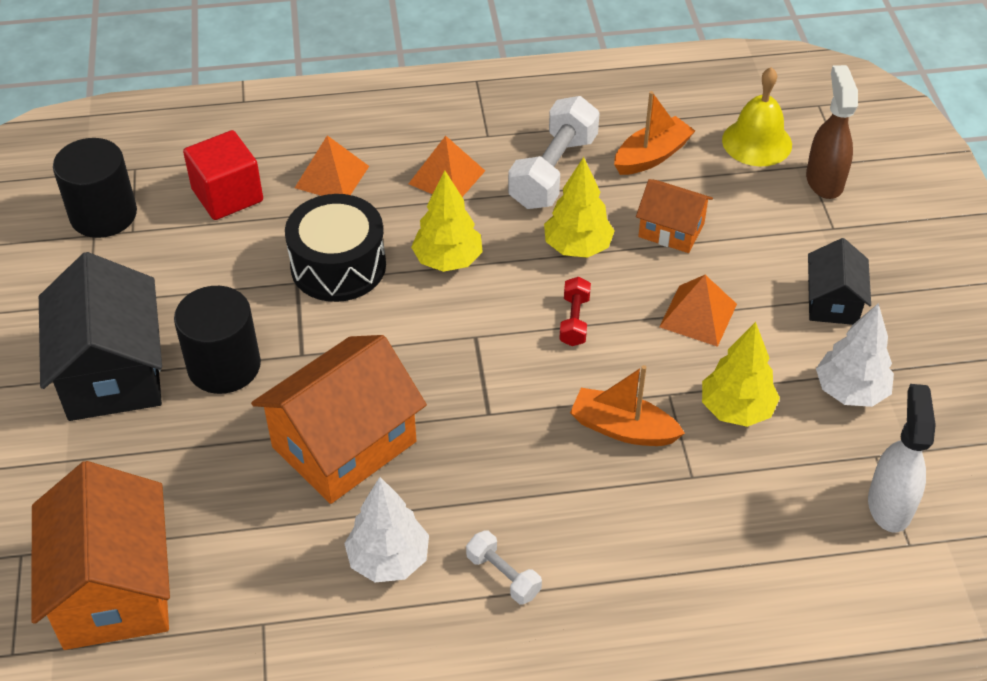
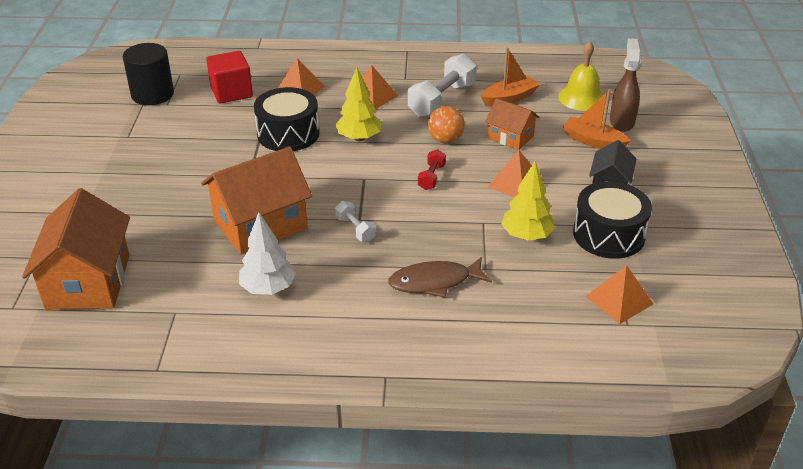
camera: 10 degrees right, 10 degrees down
(112, 372) = (129, 172): black house -> none
(224, 366) = (199, 176): black cylinder -> none
(503, 575) = (341, 306): white dumbbell -> white dumbbell (355, 229)
(577, 247) = (445, 140): yellow tree -> orange ball
(623, 428) = (446, 237): orange boat -> orange boat (593, 141)
(626, 512) = (434, 282): none -> brown fish
(850, 391) = (608, 235): white tree -> black drum
(889, 504) = (619, 300): white spray bottle -> orange pyramid

